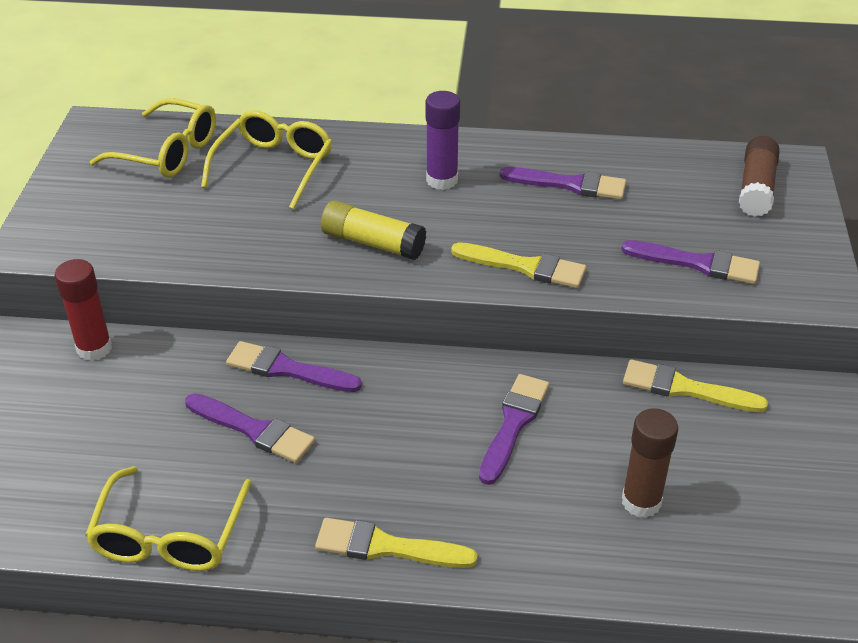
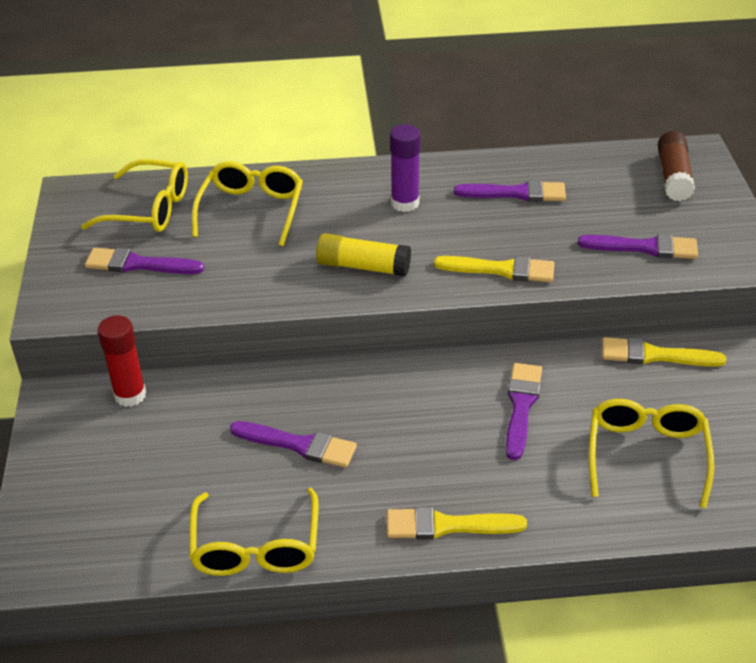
camera: 10 degrees left, 0 degrees up
(287, 369) = (310, 388): purple brush -> purple brush (138, 264)
(641, 502) = (646, 454): brown glue stick -> yellow glasses

